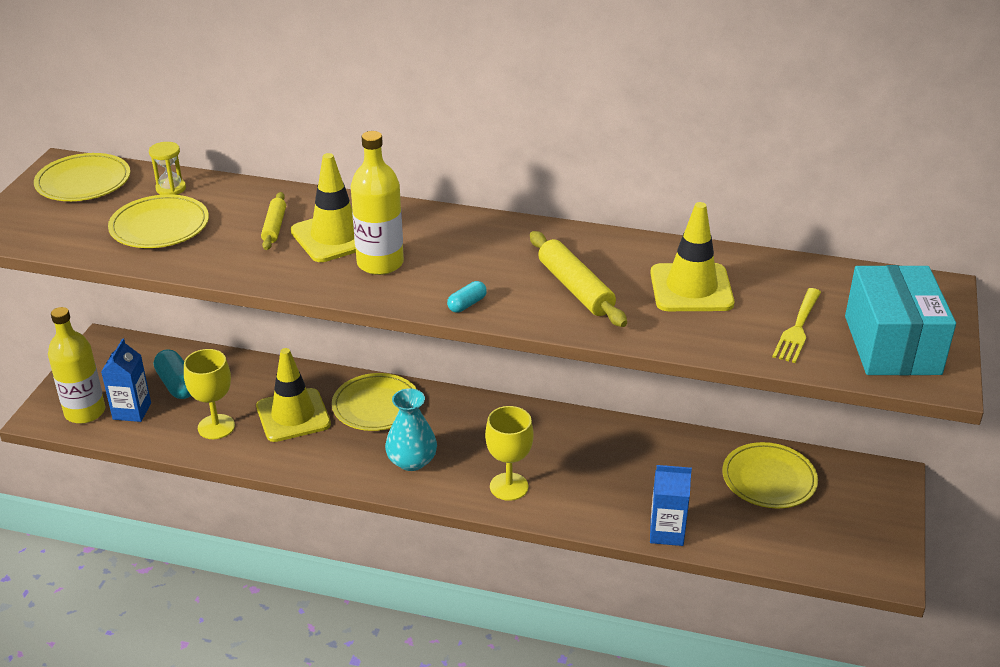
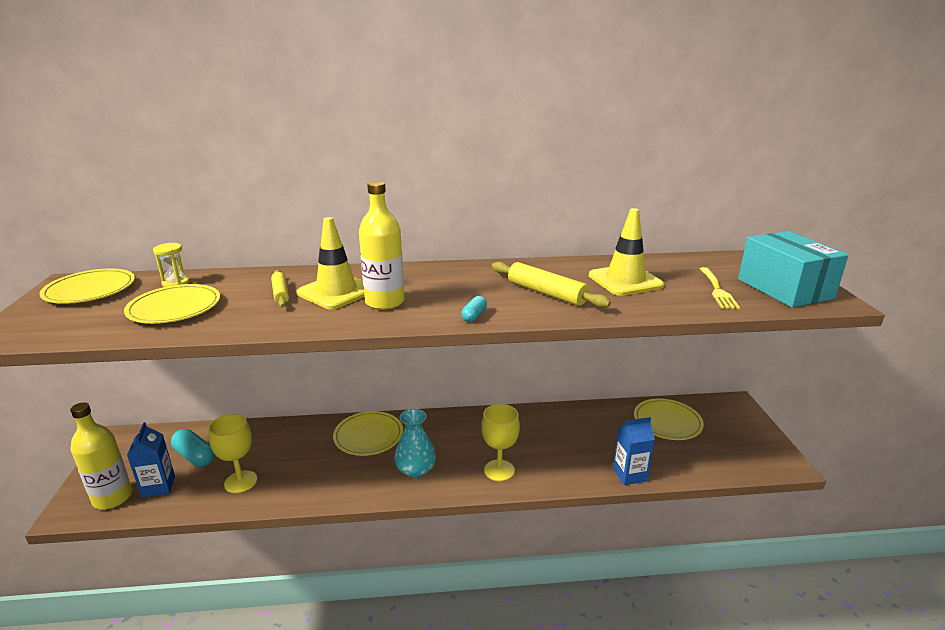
camera: 20 degrees left, 10 degrees down
(293, 415) = (304, 458): yellow traffic cone -> none

